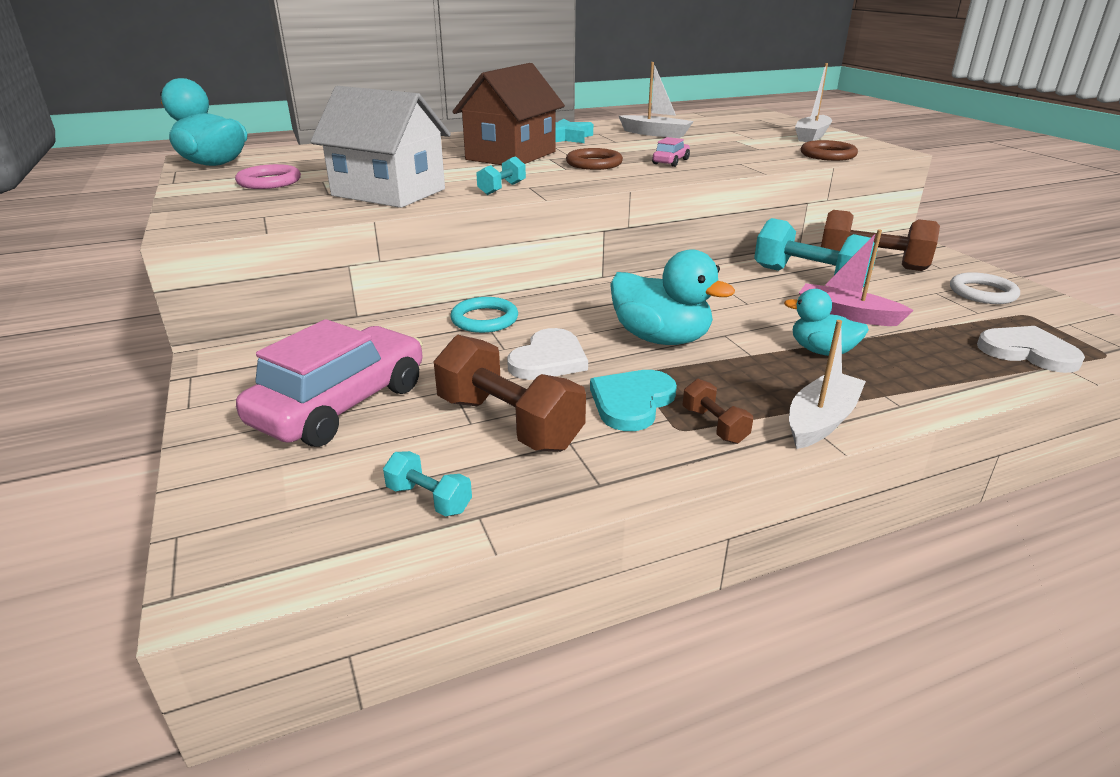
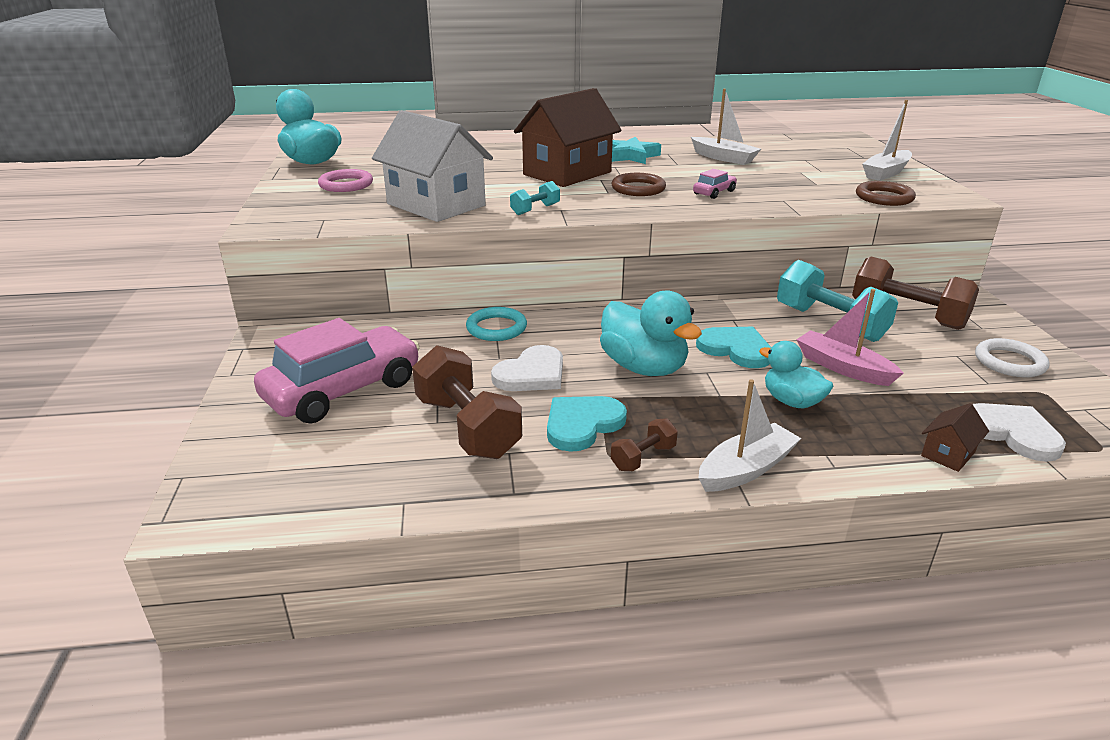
camera: 15 degrees right, 0 degrees up
(429, 499) = (372, 481): turquoise dumbbell -> none
(714, 425) = (643, 458): brown dumbbell -> brown dumbbell turned 60 degrees clockwise
(739, 310) = (735, 349): none -> turquoise heart
(989, 378) = (948, 454): none -> brown house

